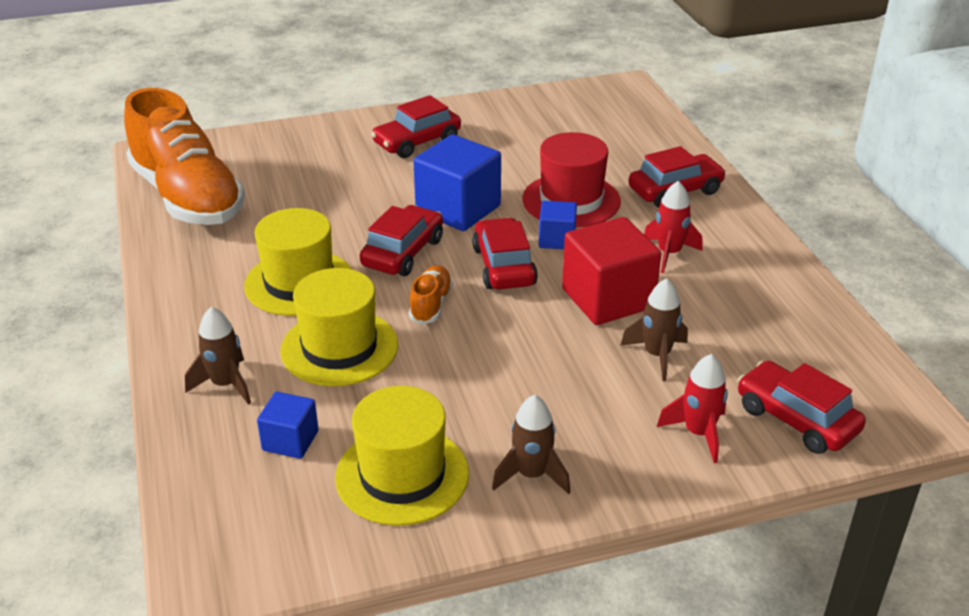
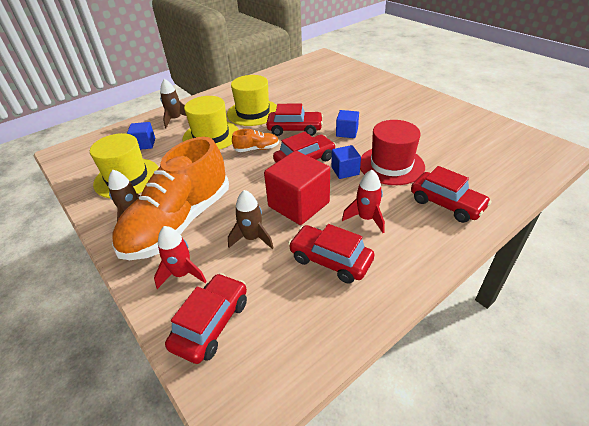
camera: 70 degrees right, 5 degrees up
(188, 197) = (297, 72): orange shoe -> orange shoe (179, 223)
(417, 142) = (398, 103): red car -> red car (330, 260)
(458, 209) = (347, 132): blue cube -> blue cube, size x0.54

